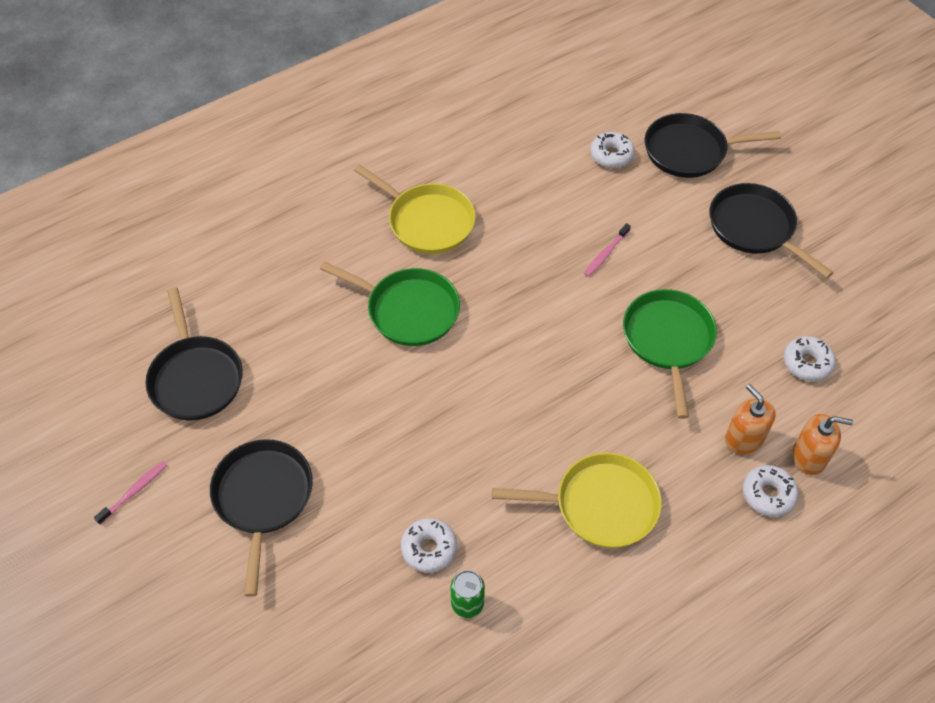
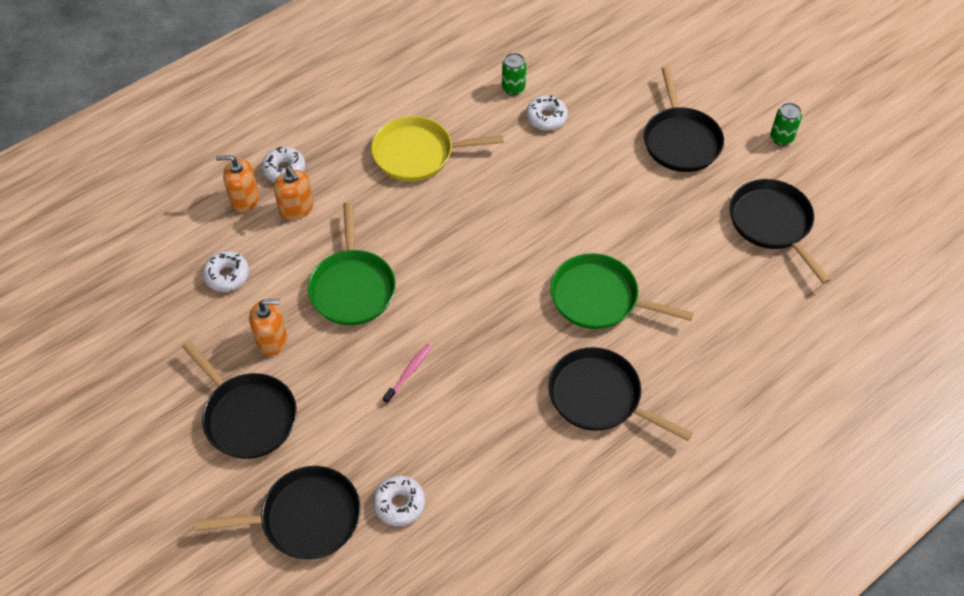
camera: 175 degrees right, 0 degrees up
(134, 492) = (781, 138): pink toothbrush -> green can
(427, 221) = (599, 397): yellow pan -> black pan
(744, 293) = (272, 340): none -> orange soap dispenser

